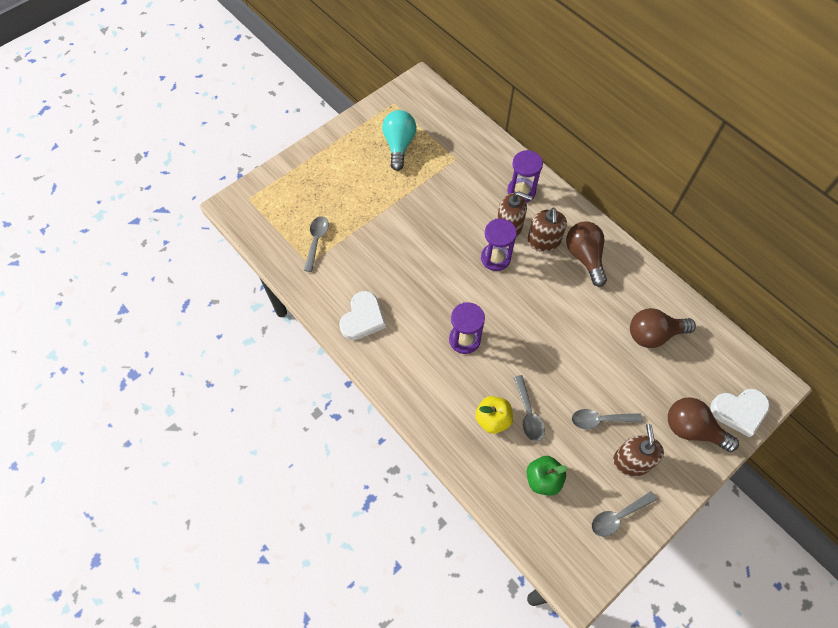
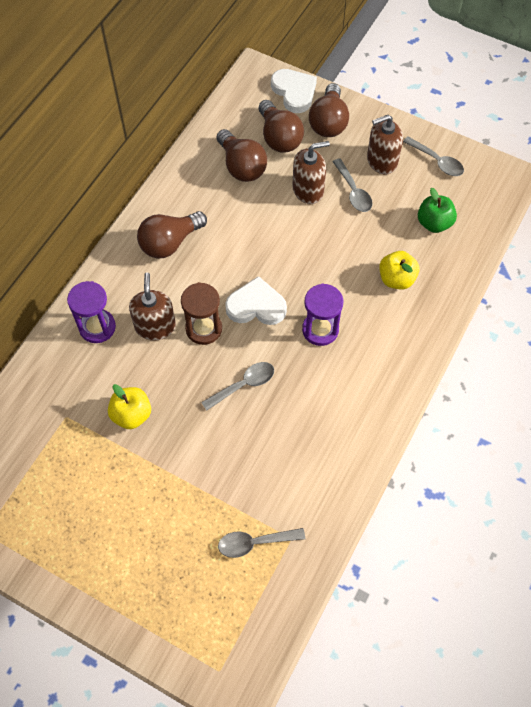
camera: 110 degrees left, 0 degrees up
(363, 318) = (339, 443): white heart -> white heart (256, 306)
(399, 145) = (63, 496): turquoise light bulb -> none
(441, 195) = (132, 414): none -> yellow apple
(495, 258) = (204, 329): purple hourglass -> brown hourglass
(528, 414) = (376, 250): grey spoon -> grey spoon (244, 385)
(543, 241) = (163, 286): brown soap dispenser -> brown soap dispenser (308, 190)
(681, 377) = (279, 137): none -> brown light bulb

